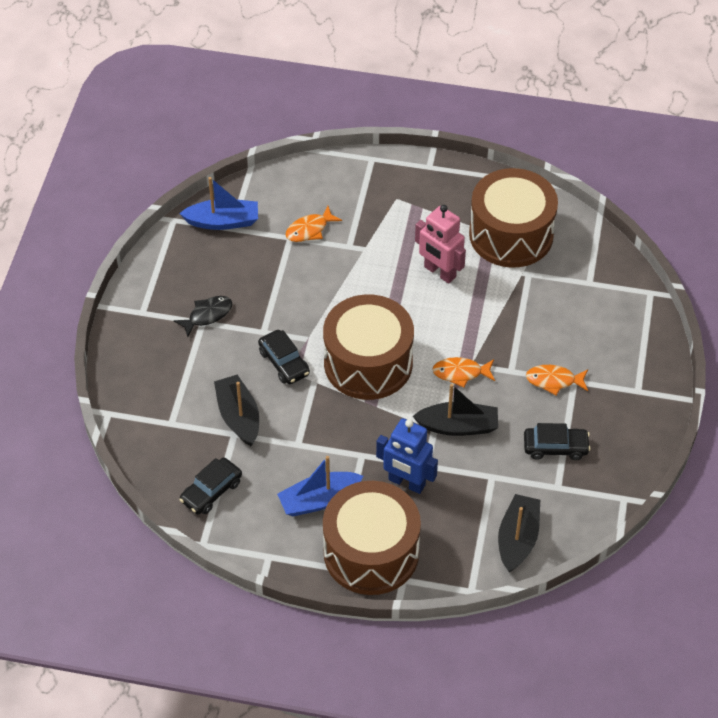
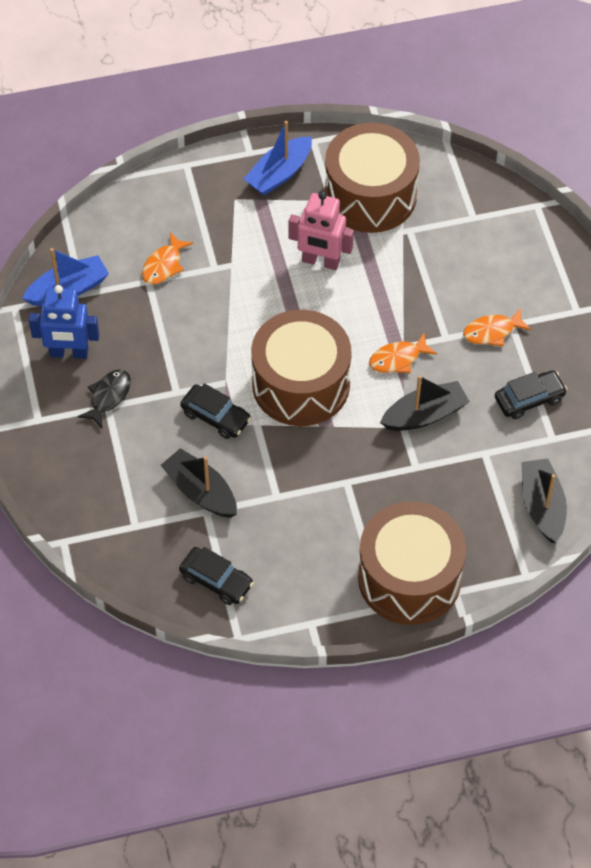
camera: 25 degrees left, 5 degrees up
(211, 491) = (216, 580): black car -> black car turned 75 degrees counterclockwise
(319, 500) = (329, 545): blue boat -> blue boat (279, 174)
(406, 483) = (405, 493): blue robot -> blue robot (69, 353)

